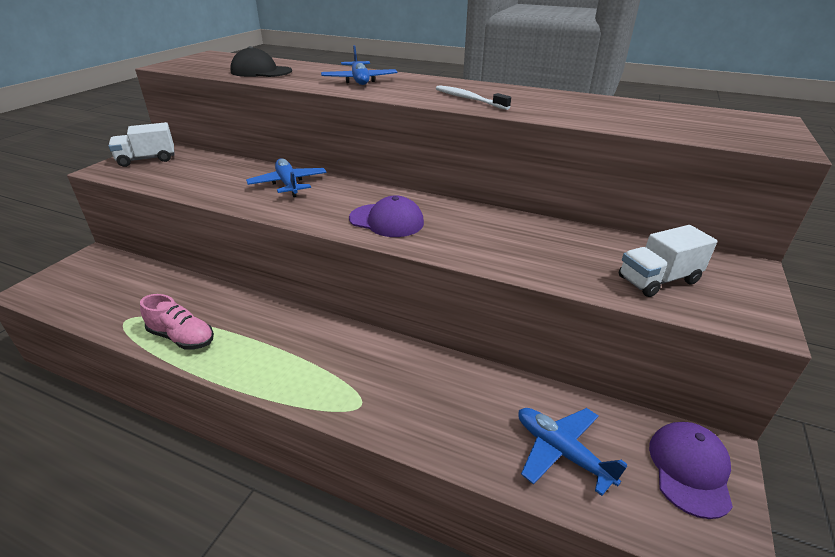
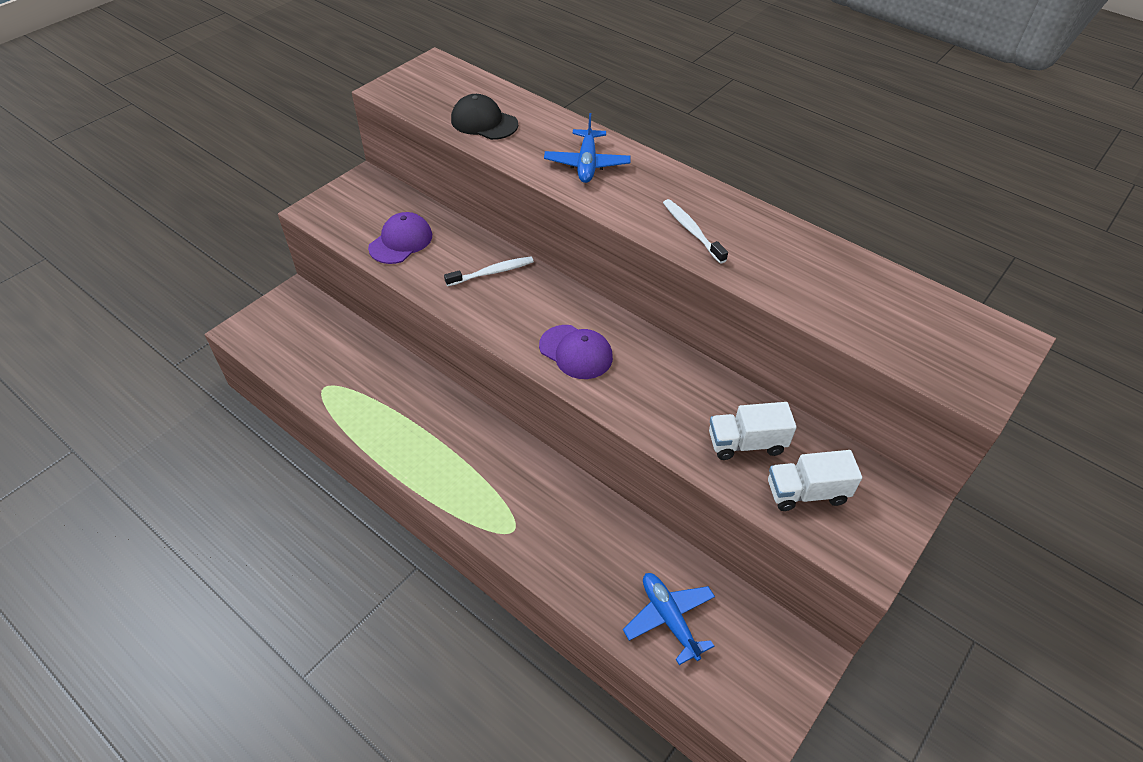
camera: 15 degrees right, 15 degrees up
(147, 159) = (355, 200): white truck -> white truck (746, 443)
(182, 337) = (371, 420): pink shoe -> none
(288, 184) = (492, 272): blue plane -> white toothbrush
(689, 469) = (773, 663): purple cap -> purple cap (401, 241)

